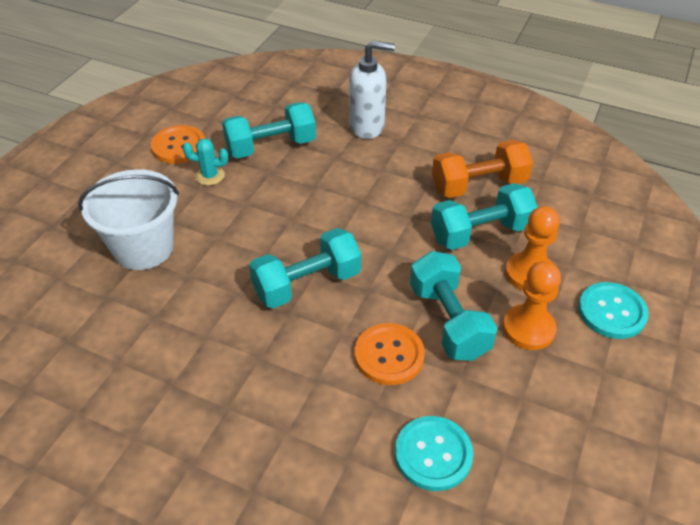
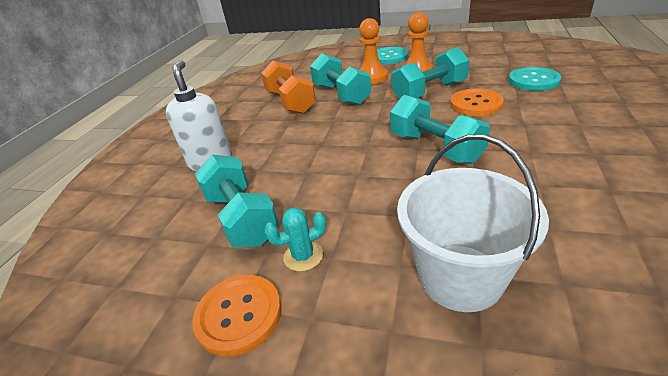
camera: 95 degrees left, 10 degrees down
(210, 176) = (303, 256): turquoise cactus -> turquoise cactus turned 75 degrees clockwise

